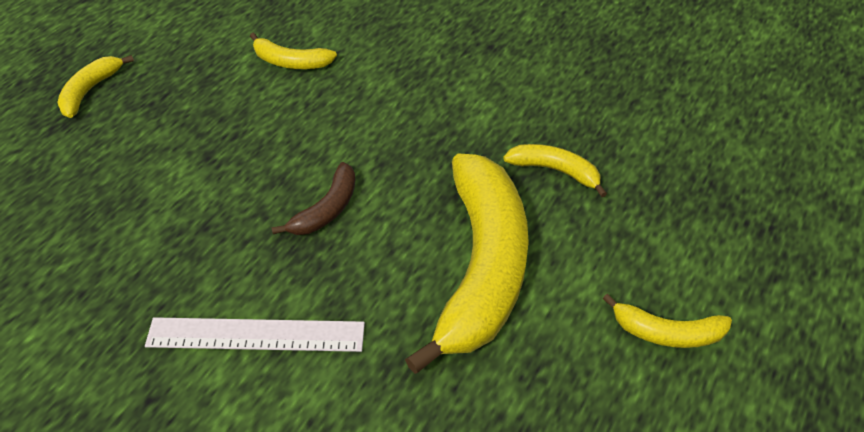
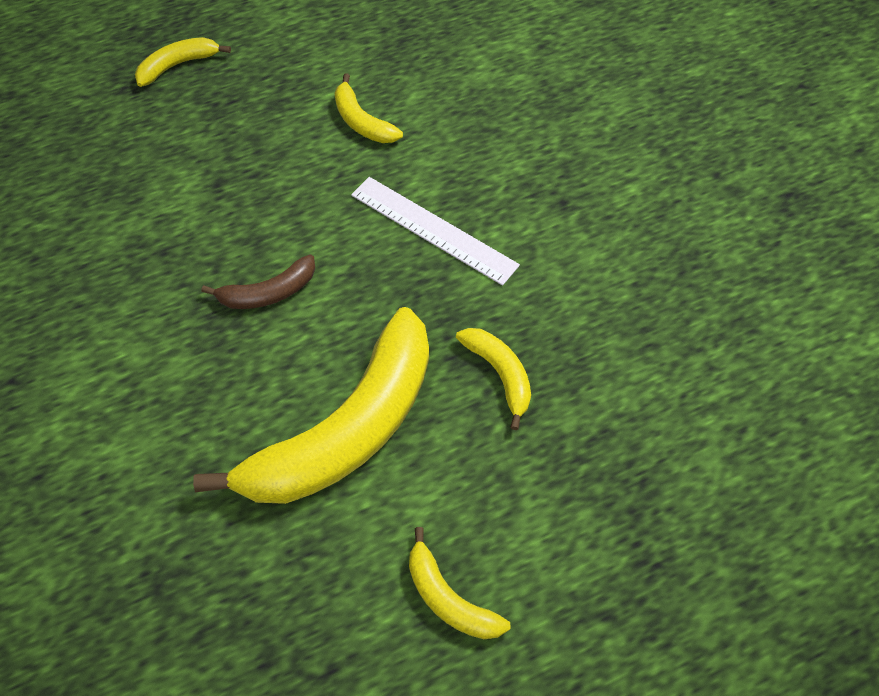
camera: 35 degrees right, 10 degrees up
(256, 334) = (123, 375): white ruler -> white ruler (433, 229)

